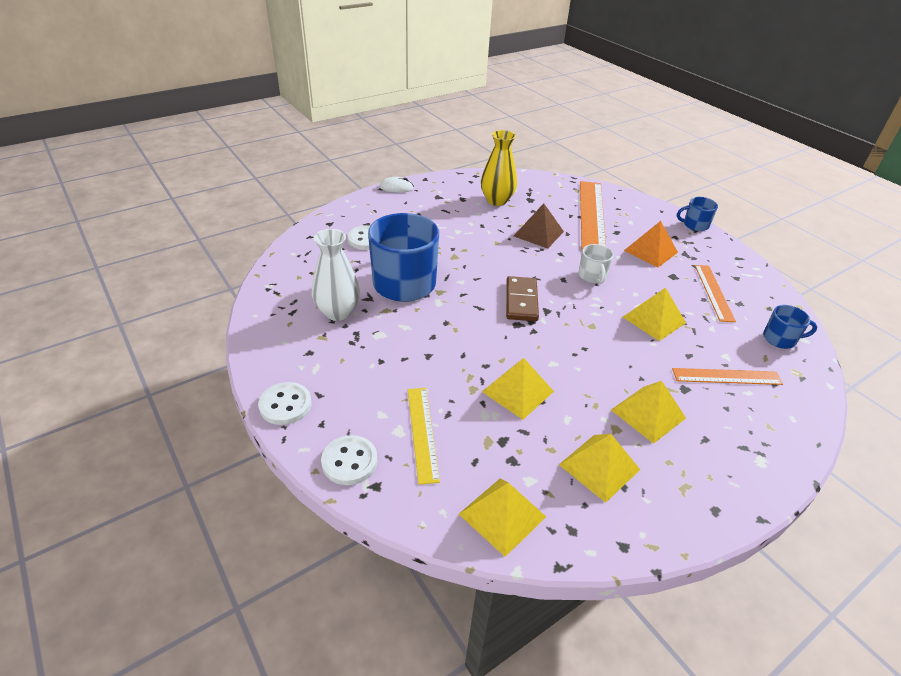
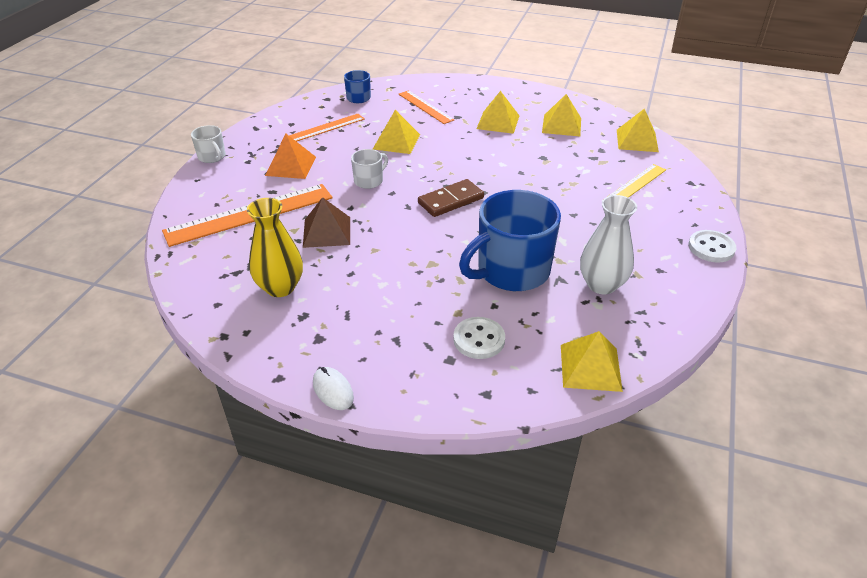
camera: 125 degrees left, 0 degrees up
(349, 461) = (695, 198): white button -> none
(517, 391) = (548, 167): yellow pyramid -> yellow pyramid (590, 367)
(695, 225) = (212, 157): blue mug -> white mug

